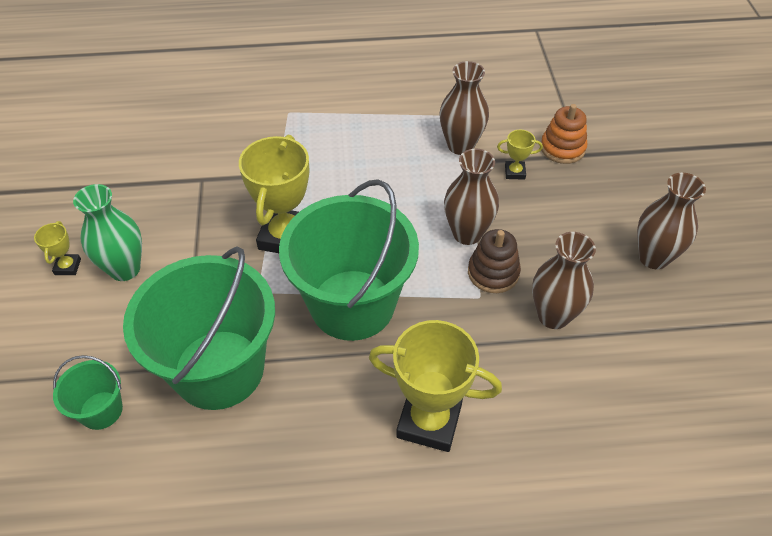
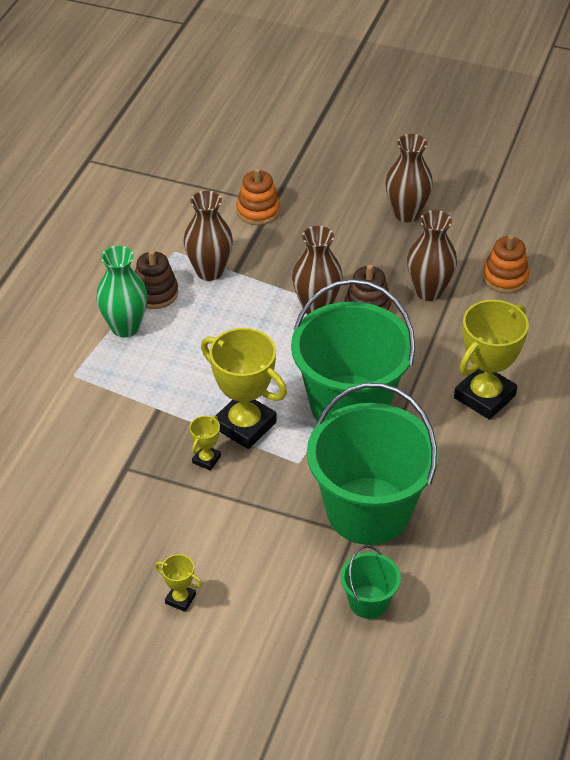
camera: 65 degrees left, 5 degrees down
(125, 269) = (211, 554): green vase -> green vase (125, 327)
(410, 123) = (155, 293): none -> brown stacking toy
(514, 172) = (266, 251): yellow trophy -> yellow trophy (206, 459)
(627, 380) = (505, 278): none -> orange stacking toy

